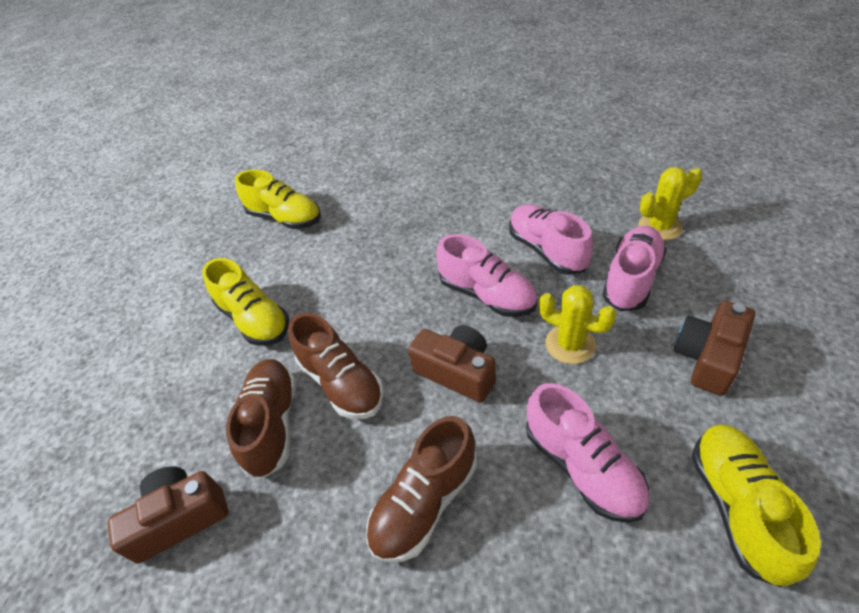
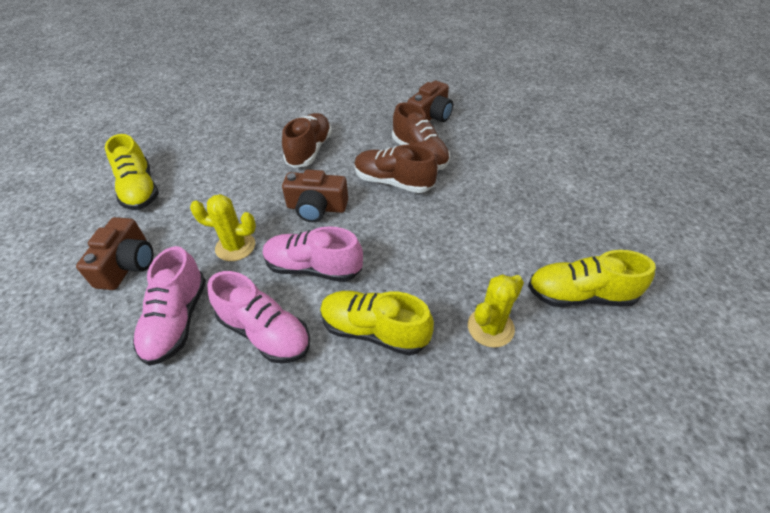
camera: 150 degrees right, 0 degrees up
(254, 320) = (495, 199): yellow shoe -> yellow shoe (374, 331)
(582, 466) = (225, 184): pink shoe -> none
(660, 227) = (131, 405): yellow cactus -> yellow cactus (490, 327)

